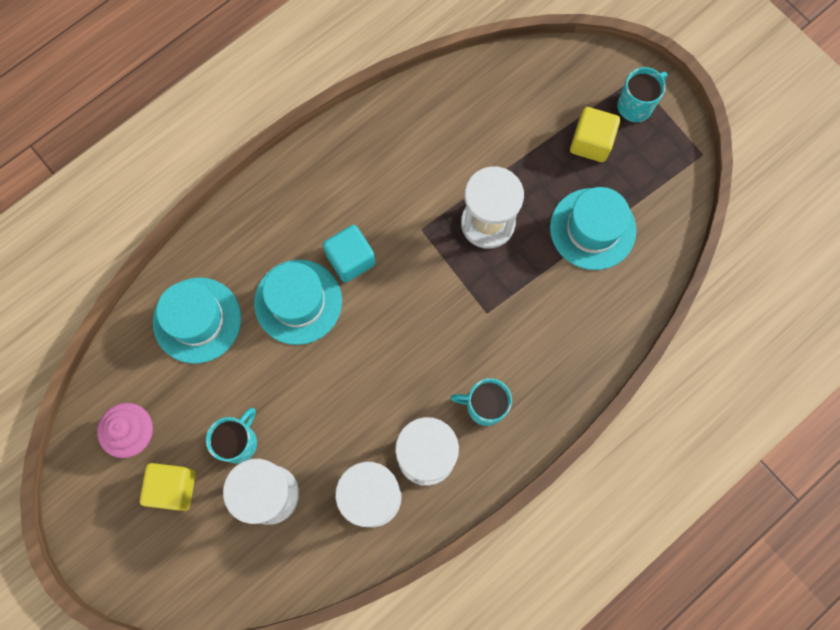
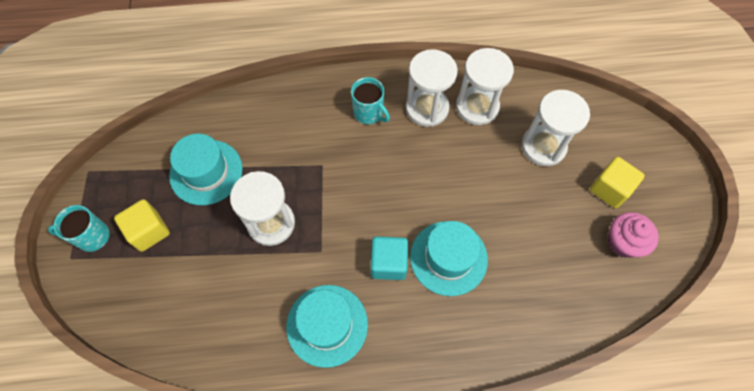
camera: 145 degrees left, 10 degrees down
(197, 320) = (534, 294): turquoise hat -> turquoise hat (327, 325)
(238, 442) = (548, 190): turquoise mug -> none

